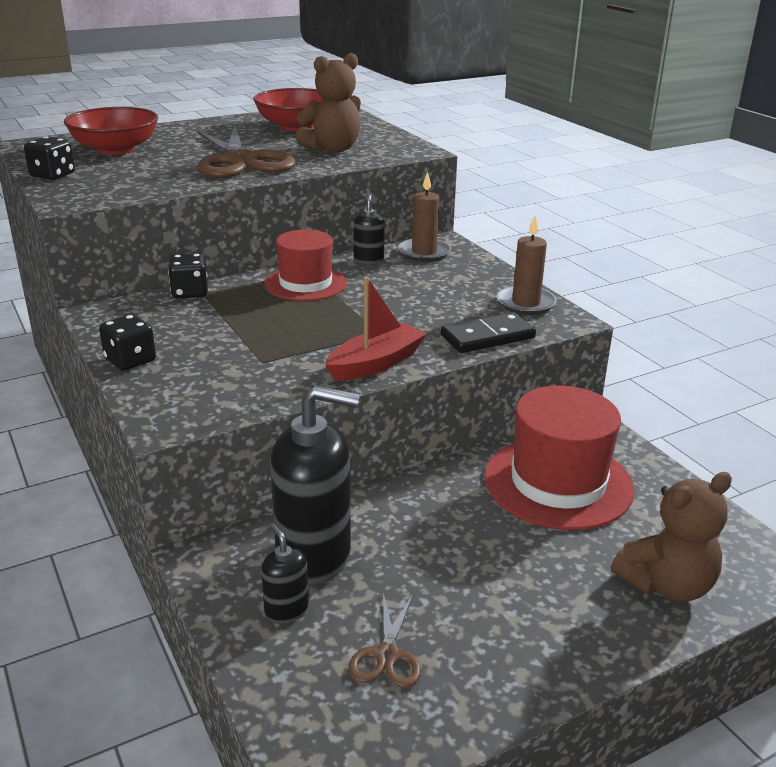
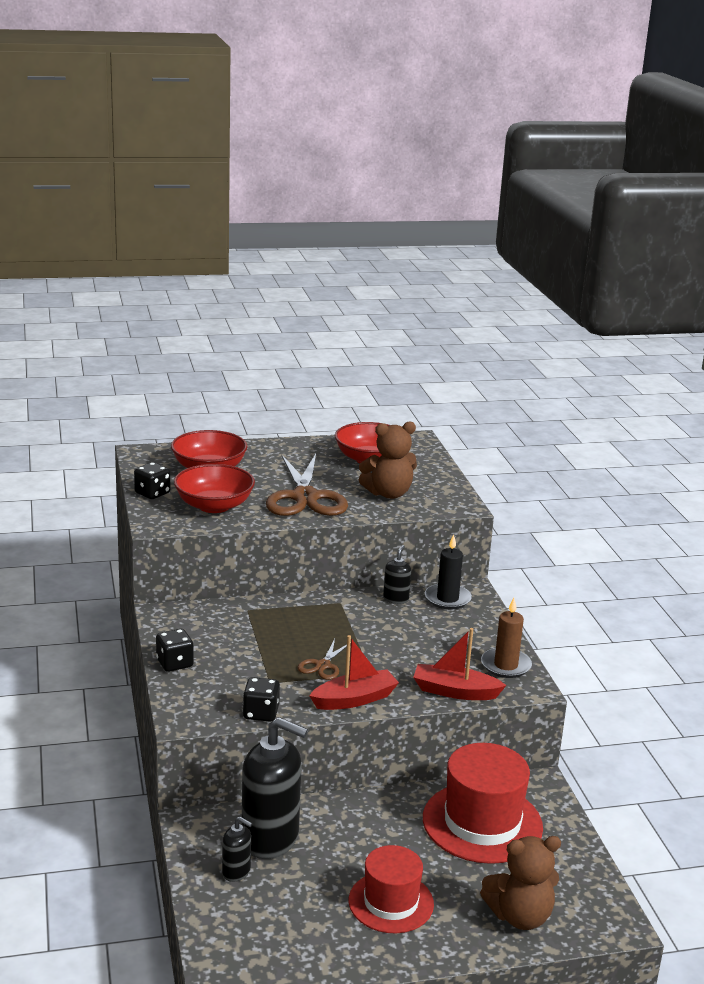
camera: 15 degrees right, 5 degrees down
(135, 178) = (214, 506): none -> red bowl
(190, 292) = (238, 608): black dice -> black dice (261, 713)
(286, 610) = (236, 872): black soap dispenser -> black soap dispenser turned 135 degrees clockwise
(305, 283) = (333, 614): red hat -> red hat (391, 902)
(387, 656) = (292, 917): brown scissors -> brown scissors (323, 665)
(424, 253) = (447, 599): brown candle -> black candle
(487, 337) = (455, 691): black domino -> red boat

